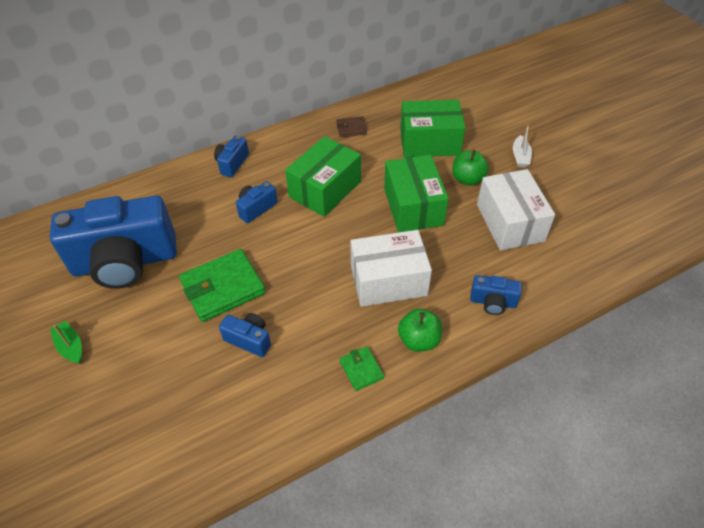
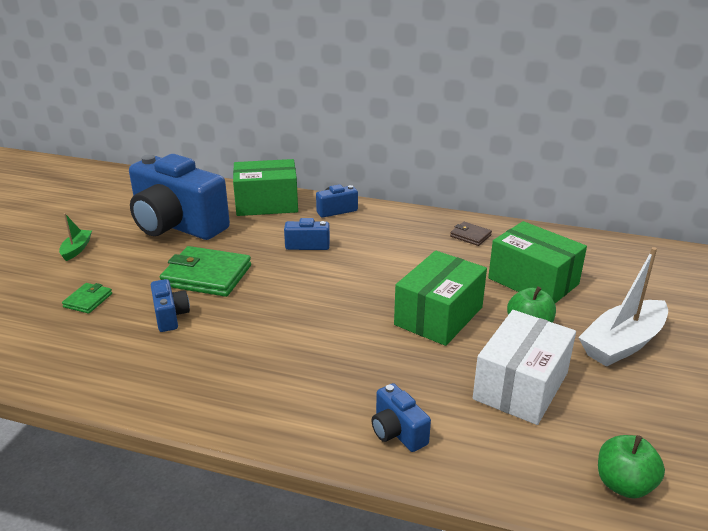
camera: 45 degrees right, 20 degrees down
(325, 189) = (380, 262): green box -> green box (267, 204)
(361, 369) = (208, 392): green wallet -> green wallet (88, 300)
(388, 281) = (329, 351): white box -> none
(419, 340) = (284, 408): green apple -> green apple (624, 484)
(520, 156) = (622, 343): white boat -> white boat, size x1.99

